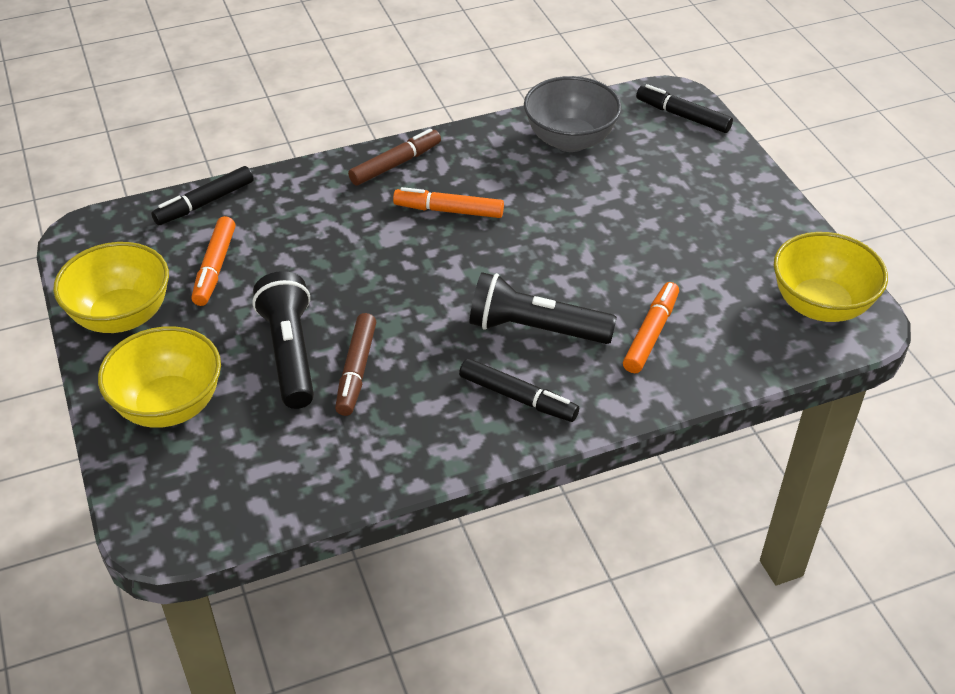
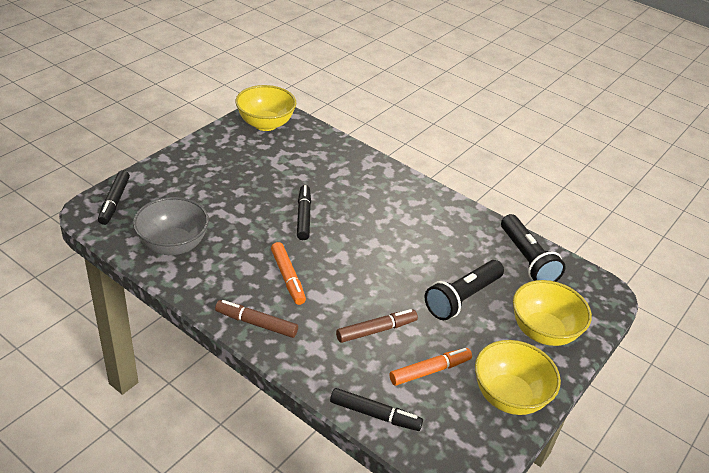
camera: 125 degrees left, 5 degrees down
(356, 370) = (448, 265): brown marker -> brown marker (376, 330)
(518, 397) = (412, 202): black marker -> black marker (303, 216)
(535, 329) = (360, 210): black flashlight -> black flashlight (527, 259)
(650, 334) = (330, 171): orange marker -> none

